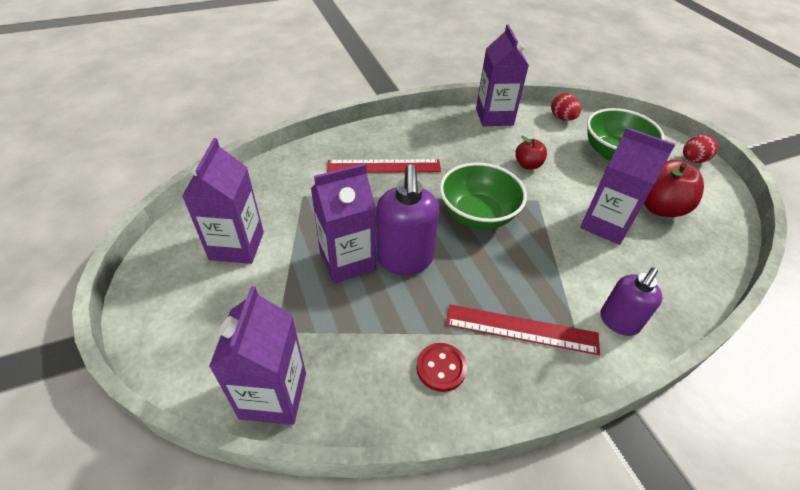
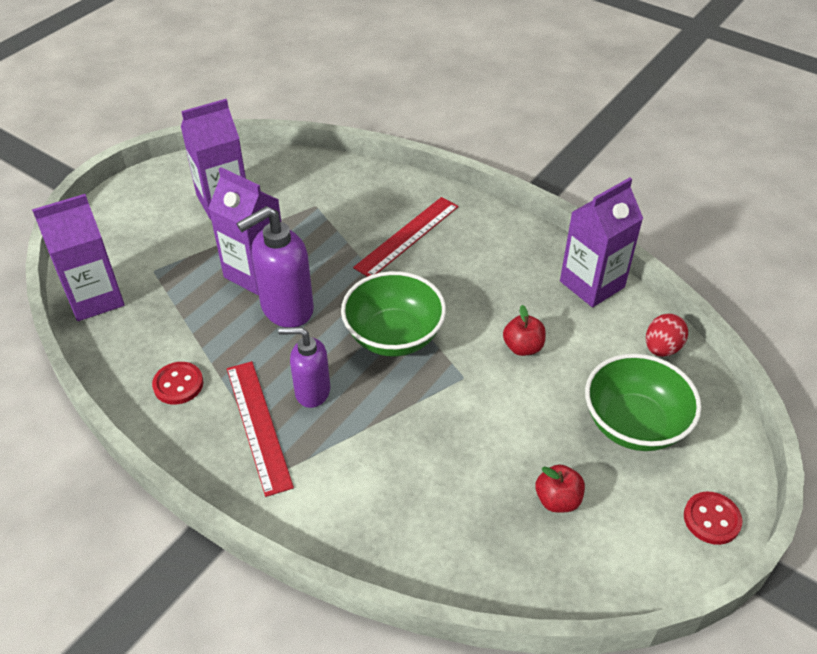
camera: 60 degrees right, 0 degrees up
(384, 166) = (407, 236): red ruler -> red ruler turned 75 degrees clockwise
(605, 224) = (474, 452): purple carton -> none
(618, 322) = (321, 502): purple soap dispenser -> purple soap dispenser (312, 391)
(659, 207) = (557, 500): red apple -> red apple, size x0.58
(693, 160) = (711, 519): red egg -> red button

